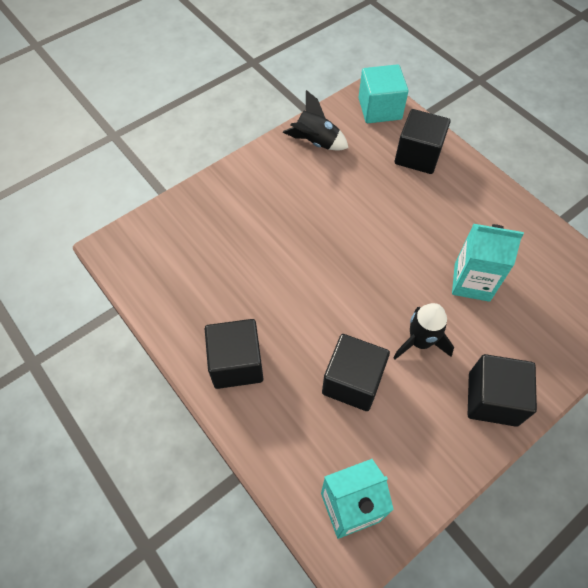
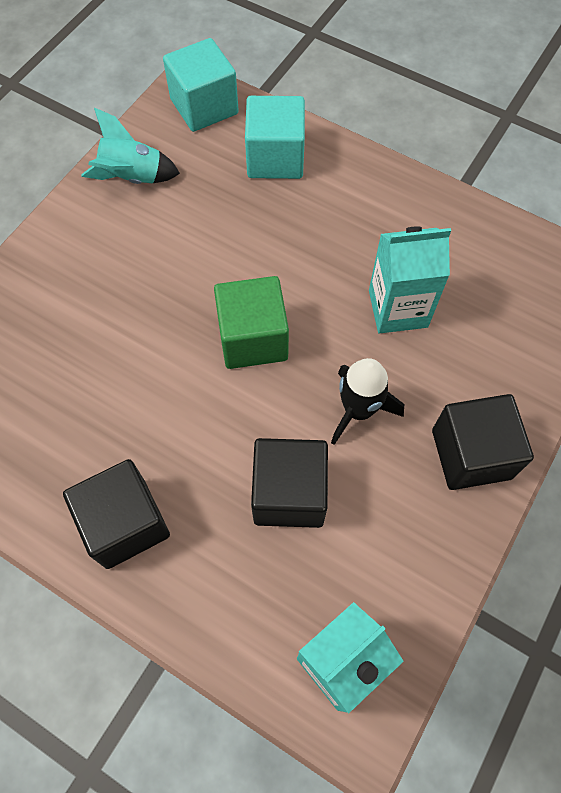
camera: 20 degrees left, 5 degrees up
(316, 142) = (133, 178): black rocket -> turquoise rocket
(362, 271) = (253, 338): none -> green cube
(418, 156) = (275, 158): black cube -> turquoise cube

